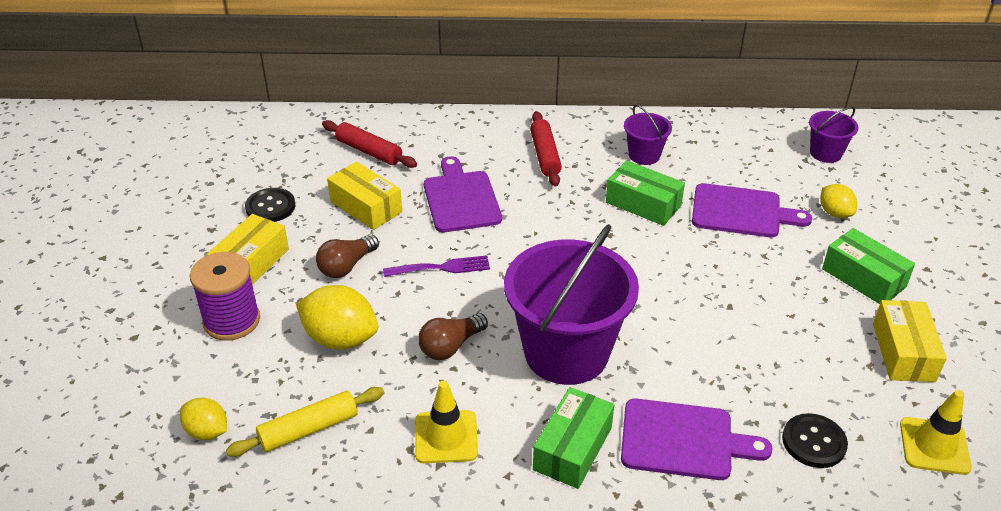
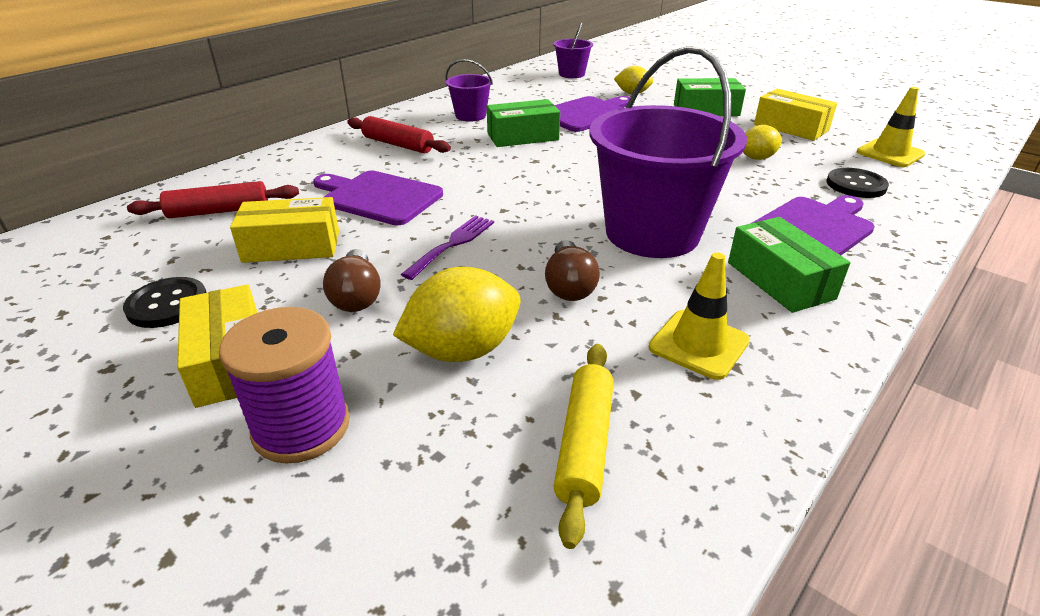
camera: 50 degrees left, 5 degrees down
(207, 431) = (481, 558): yellow lemon -> yellow lemon (757, 158)

